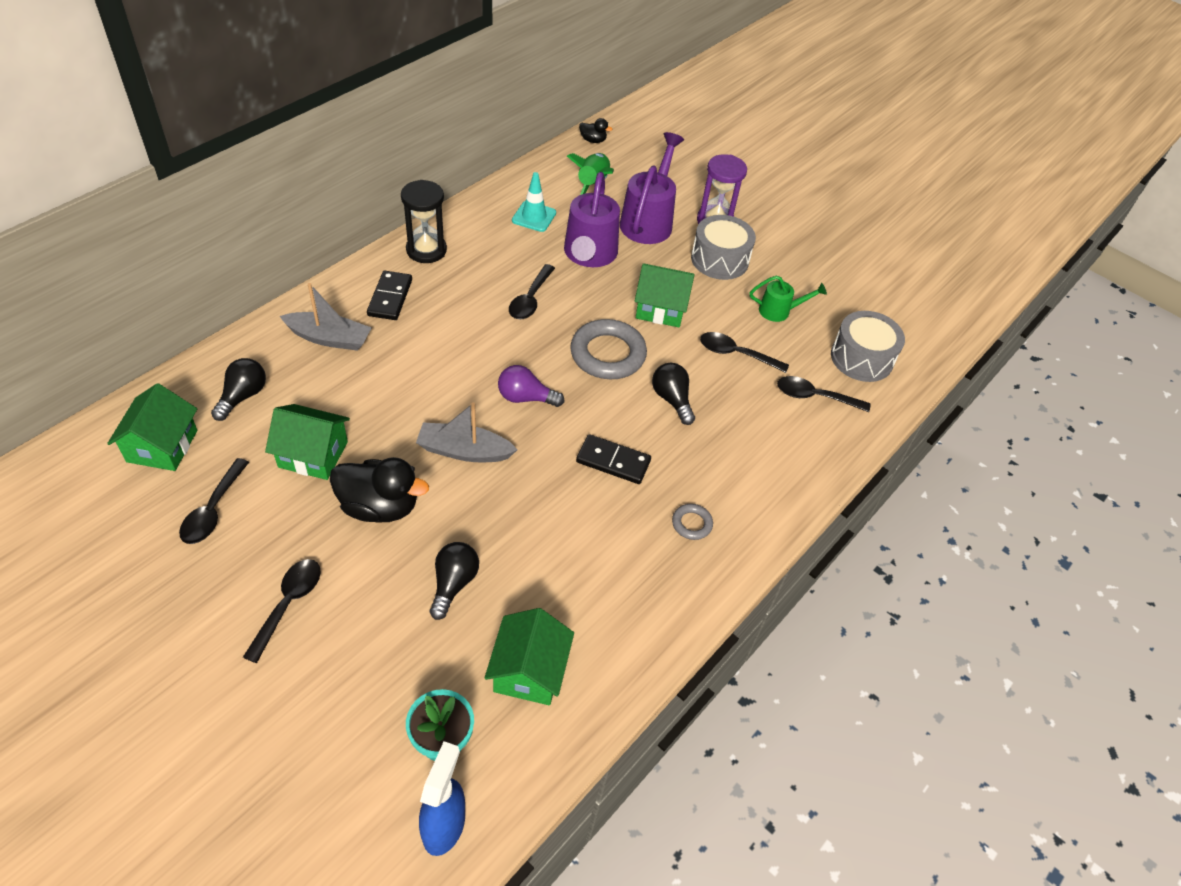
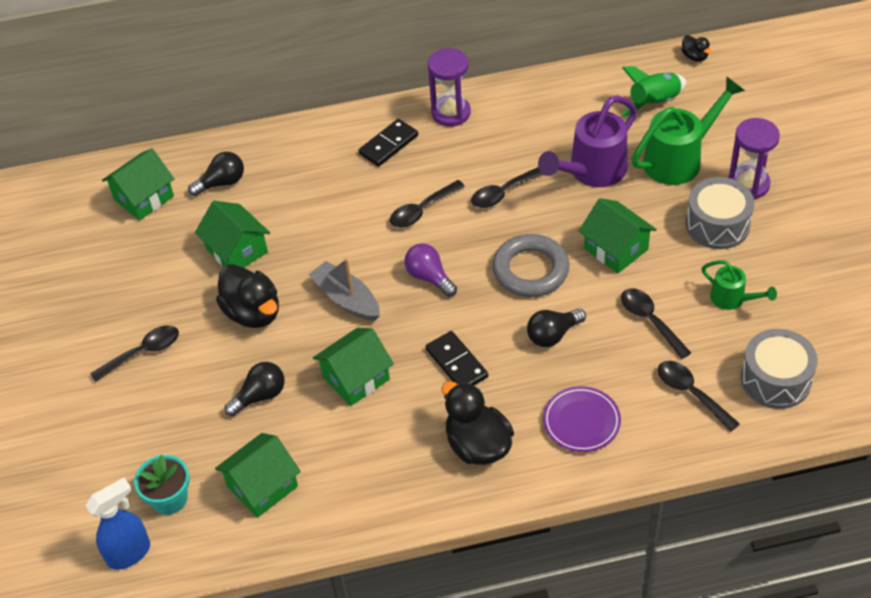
camera: 45 degrees right, 0 degrees up
(213, 510) = (143, 261): black spoon -> black spoon (422, 210)
(329, 338) = (316, 161): grey boat -> none
(426, 250) = (451, 113): black hourglass -> purple hourglass
(534, 217) = (571, 115): turquoise traffic cone -> none
(534, 519) = (356, 378): none -> green house
(648, 221) = (679, 159): purple watering can -> green watering can
(672, 399) = (553, 335): black light bulb -> black light bulb turned 135 degrees counterclockwise
(691, 524) = (477, 445): grey ring -> black duck
(756, 460) = (581, 422): none -> purple plate

